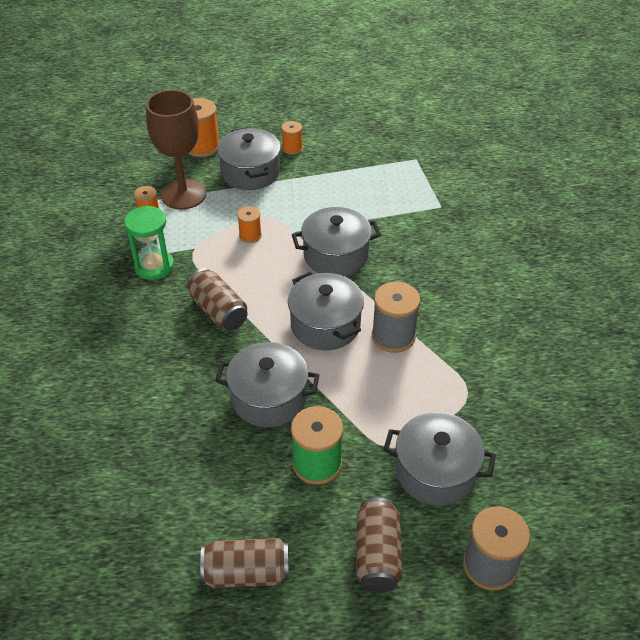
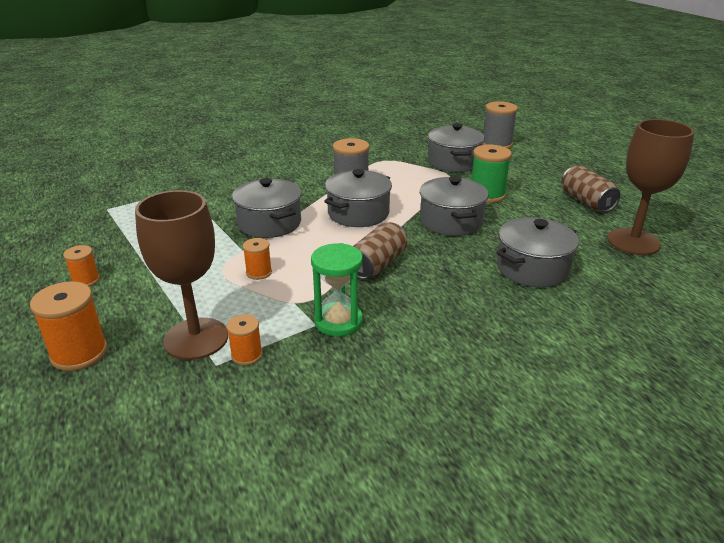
camera: 110 degrees left, 15 degrees down
(129, 557) = (633, 242): none -> brown goblet
(250, 172) = (140, 298): grey pot -> grey pot (532, 268)
(377, 554) = (526, 169): brown can -> none

